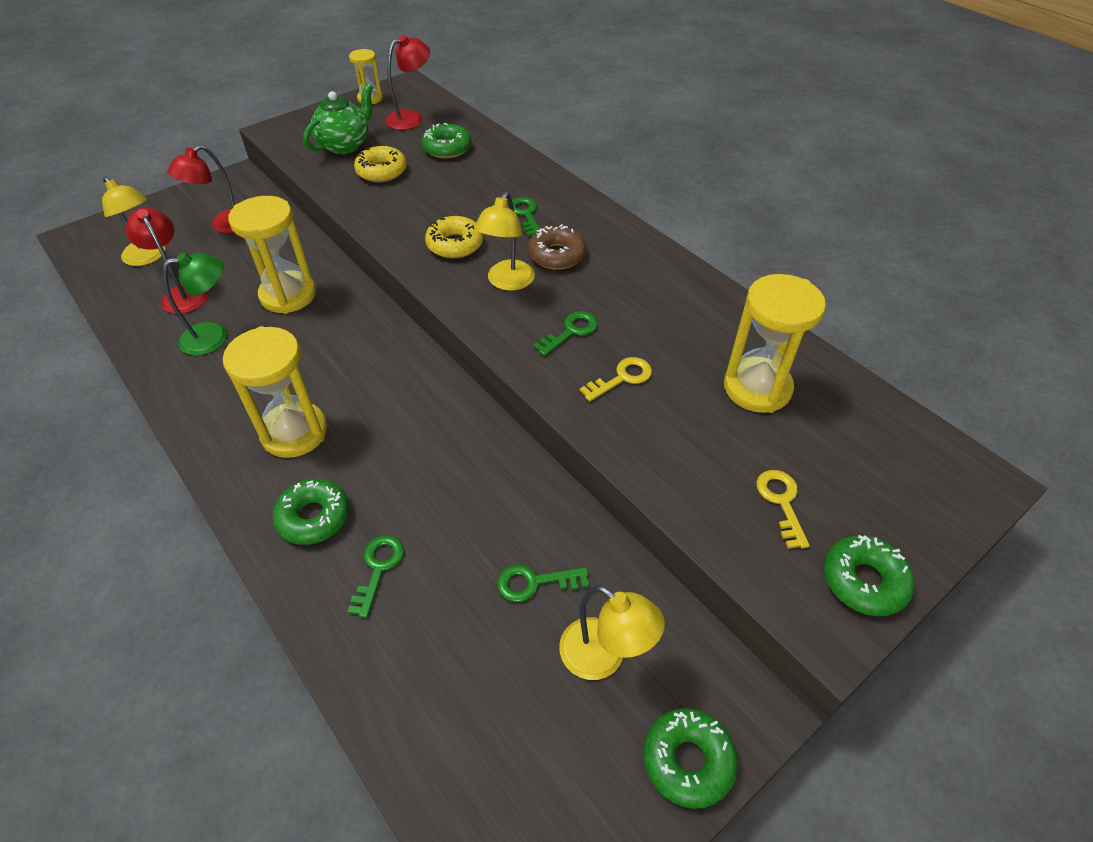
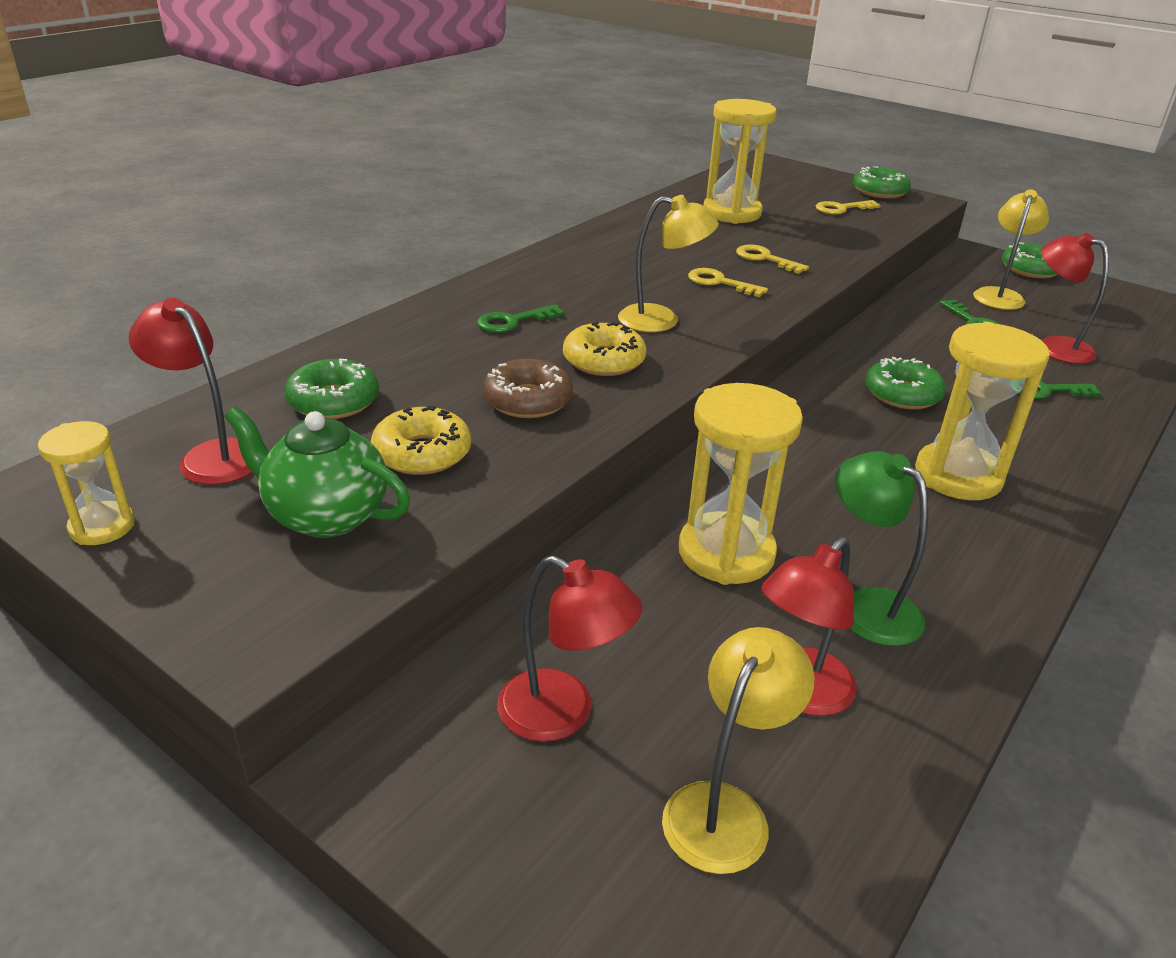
camera: 105 degrees left, 15 degrees down
(314, 517) = (1039, 436): green donut -> green donut (902, 394)
(459, 638) = (1054, 346): none -> red lamp
(557, 255) = (593, 297): brown donut -> brown donut (528, 400)
(570, 332) = (720, 283): green key -> yellow key

